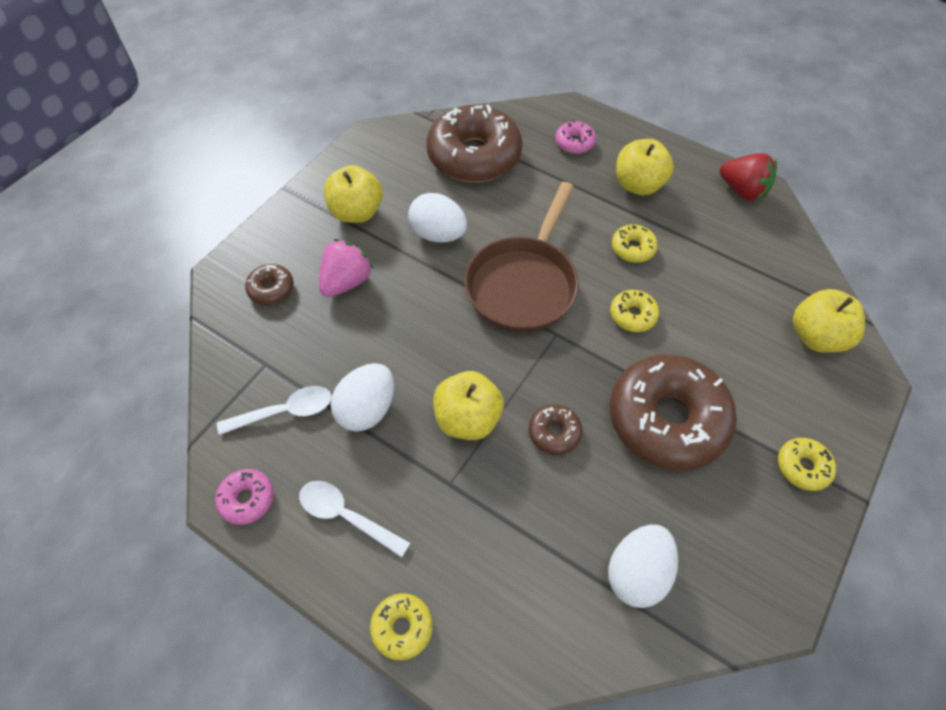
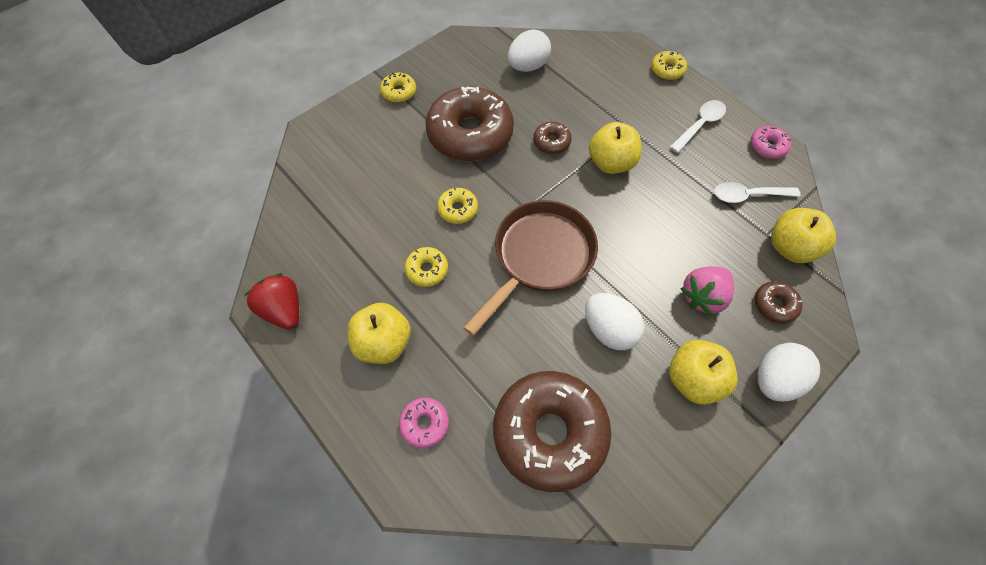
camera: 165 degrees left, 5 degrees up
(346, 516) = (700, 125): white spoon -> white spoon turned 90 degrees counterclockwise
(367, 409) = (685, 184): white egg -> white egg (774, 379)
(816, 337) = (327, 163): yellow apple -> yellow apple (789, 247)

